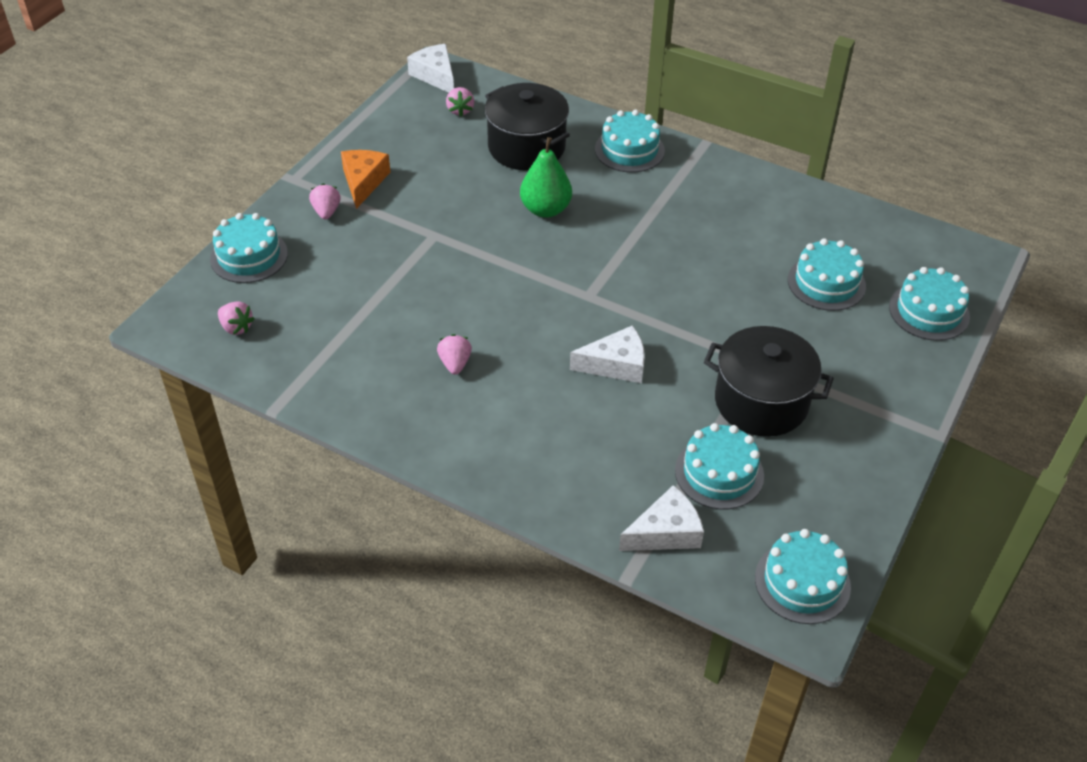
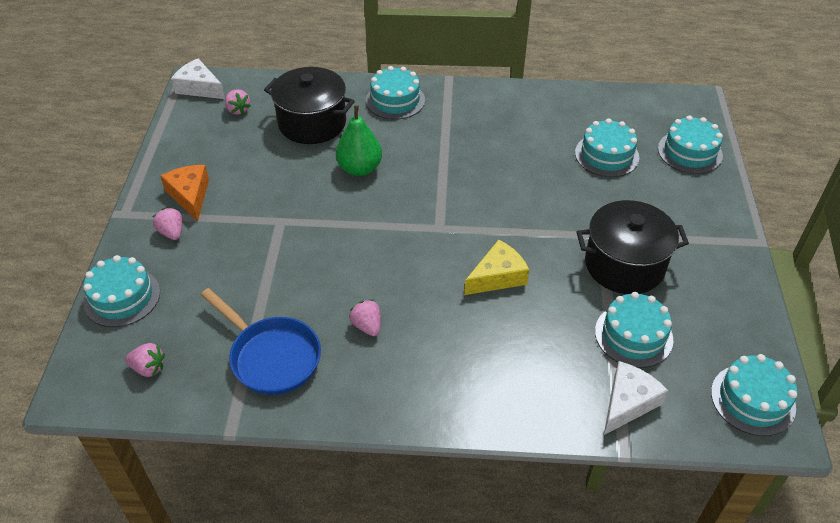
camera: 25 degrees left, 0 degrees up
(349, 358) = (271, 357): none -> blue pan
(616, 365) = (497, 277): white cheese -> yellow cheese

